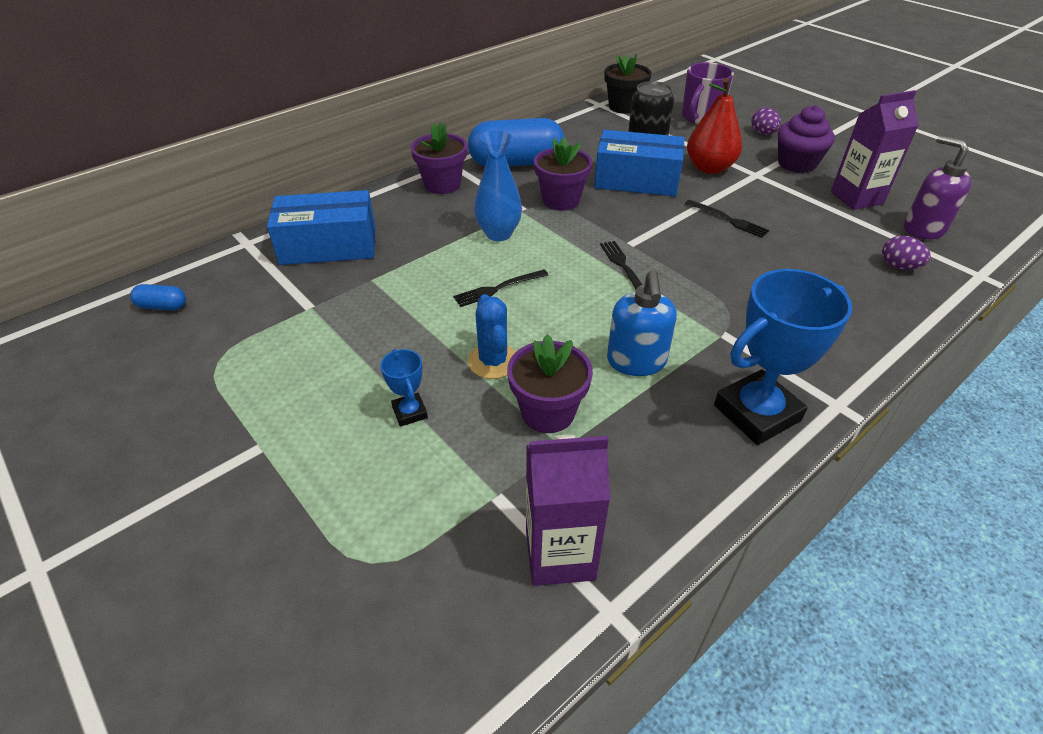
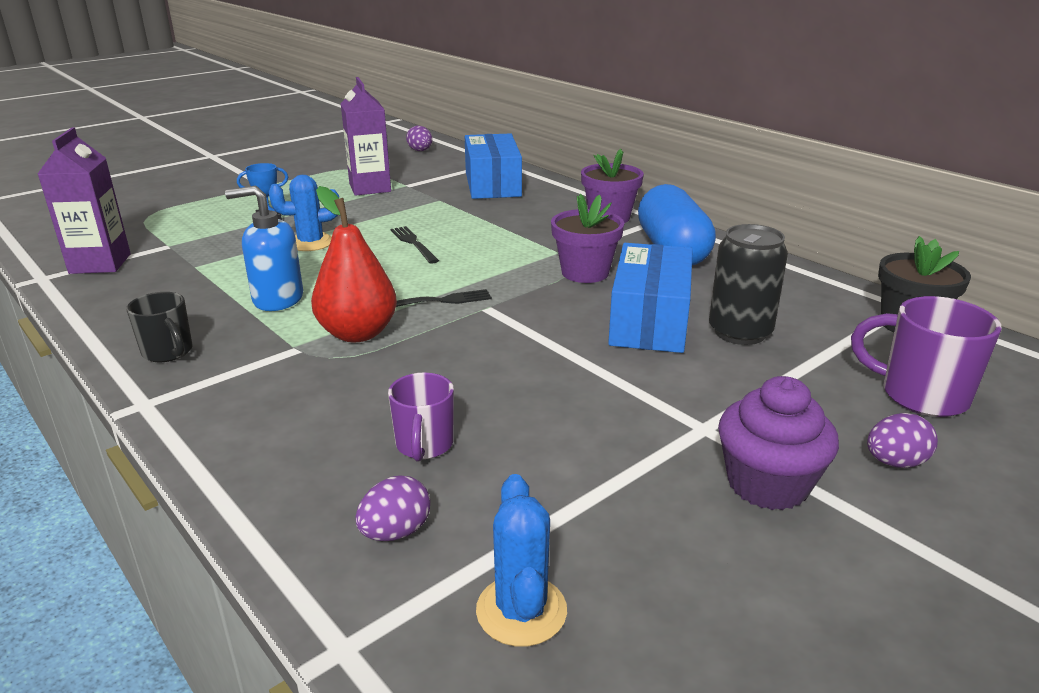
camera: 90 degrees right, 15 degrees down
(162, 306) = (420, 151): blue capsule -> purple egg
(498, 233) = (510, 243): blue vase -> none
(548, 412) = (237, 262): purple flower pot -> none
(709, 168) = (710, 383): red pear -> red pear (357, 333)
(728, 220) = (546, 381): black fork -> none
(756, 413) = (168, 352): blue trophy -> black mug
(819, 262) = (424, 445): none -> purple mug
(856, 198) = (640, 538): purple carton -> purple carton (370, 188)
(923, 229) = (521, 611): purple soap dispenser -> blue cactus

